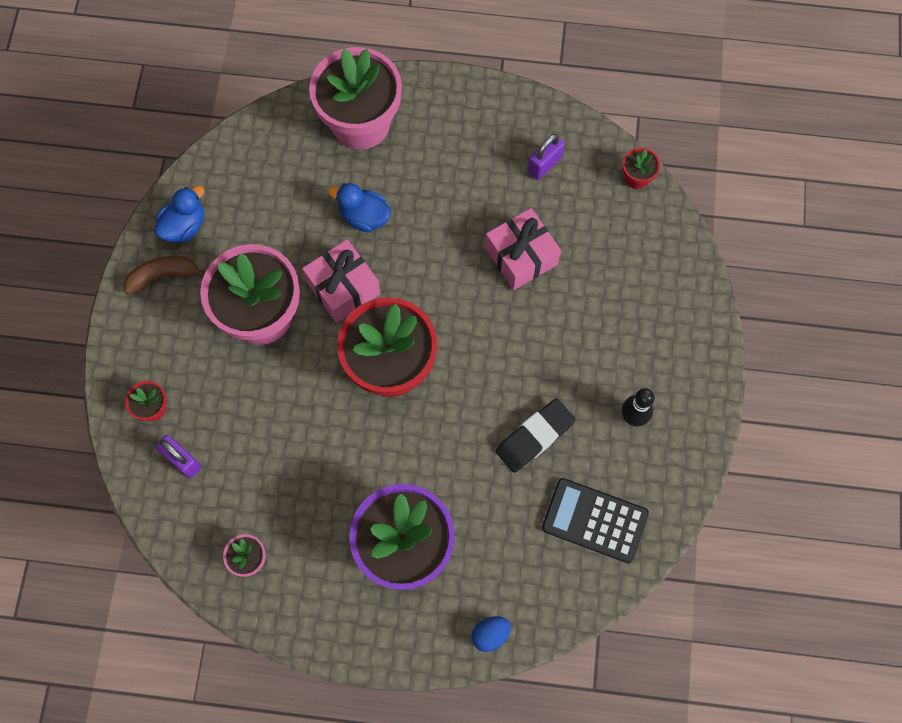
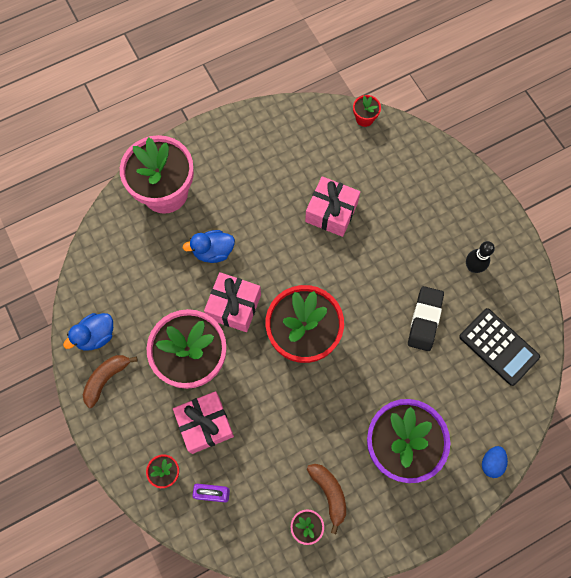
camera: 35 degrees left, 0 degrees up
(184, 226) = (96, 336): blue duck -> blue duck turned 135 degrees counterclockwise
(225, 387) = (205, 424): none -> pink gift
(297, 543) = (329, 493): none -> brown banana
(544, 164) = (302, 145): purple padlock -> none
(594, 520) = (498, 346): black calculator -> black calculator turned 120 degrees counterclockwise

